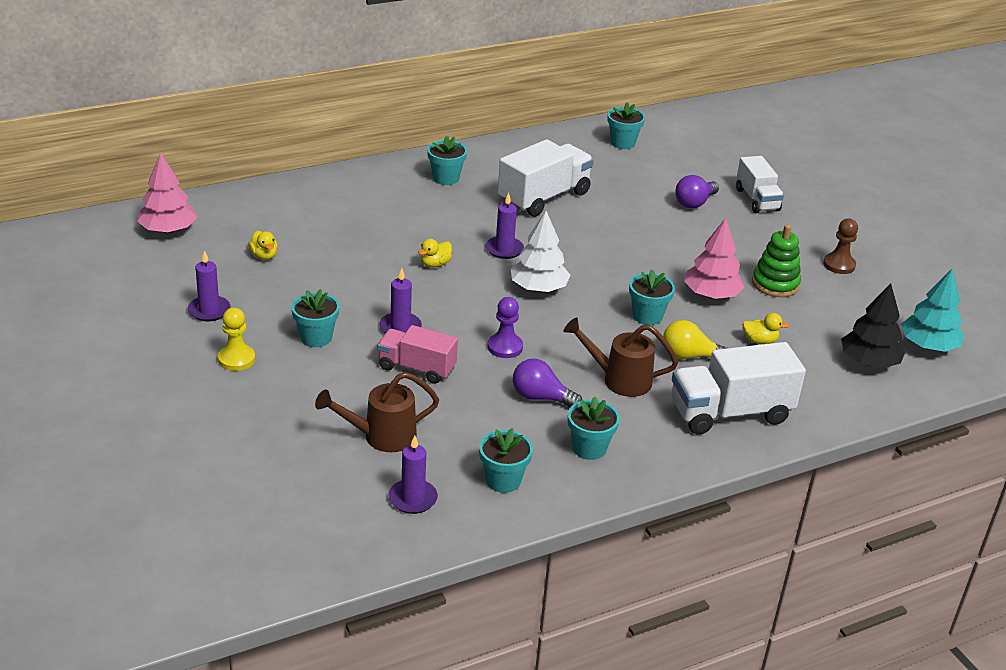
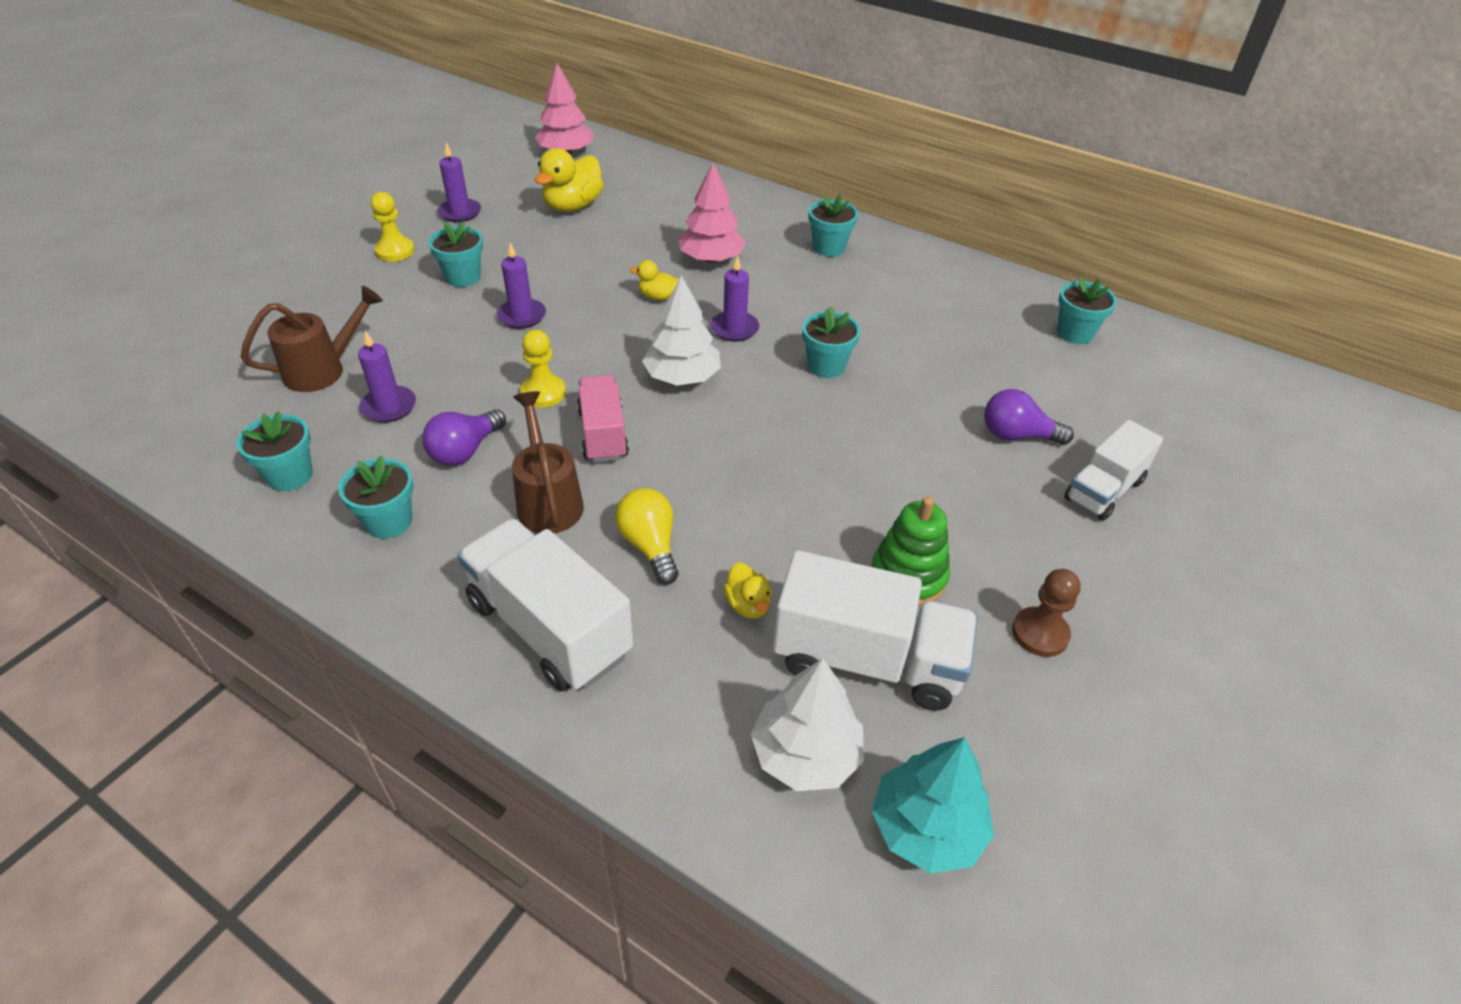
camera: 60 degrees right, 10 degrees up
(264, 256) = (573, 206): yellow duck -> yellow duck, size x1.89
(381, 436) = (323, 370): brown watering can -> brown watering can turned 105 degrees clockwise
(412, 499) = (227, 425): purple candle -> purple candle (389, 407)
(416, 368) = (457, 350): pink truck -> pink truck (603, 434)
(505, 347) = (543, 393): purple pawn -> yellow pawn
(541, 397) = (465, 451): purple light bulb -> purple light bulb turned 135 degrees counterclockwise
(544, 197) = (873, 319): white truck -> white truck (867, 660)
(647, 316) = (707, 479): turquoise flower pot -> turquoise flower pot (826, 366)
(711, 295) = (813, 521): pink tree -> pink tree (711, 259)
(868, 362) = (805, 754): black tree -> white tree

